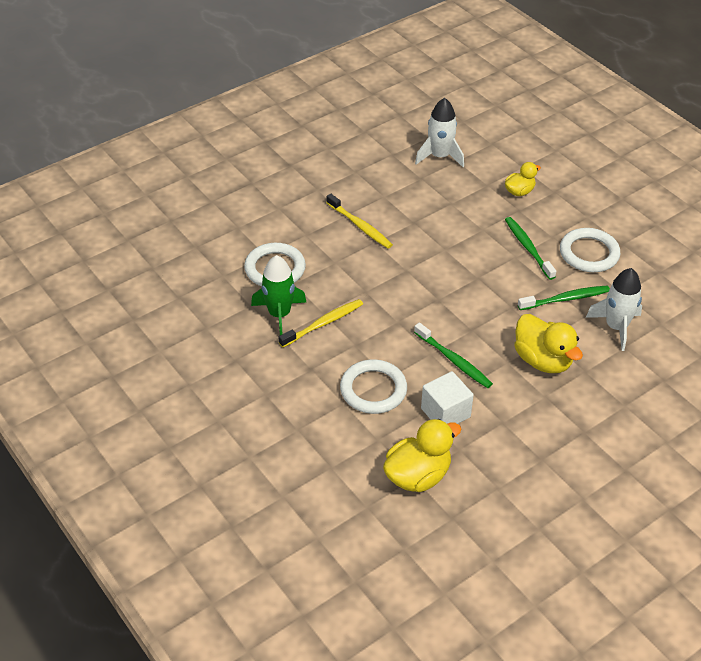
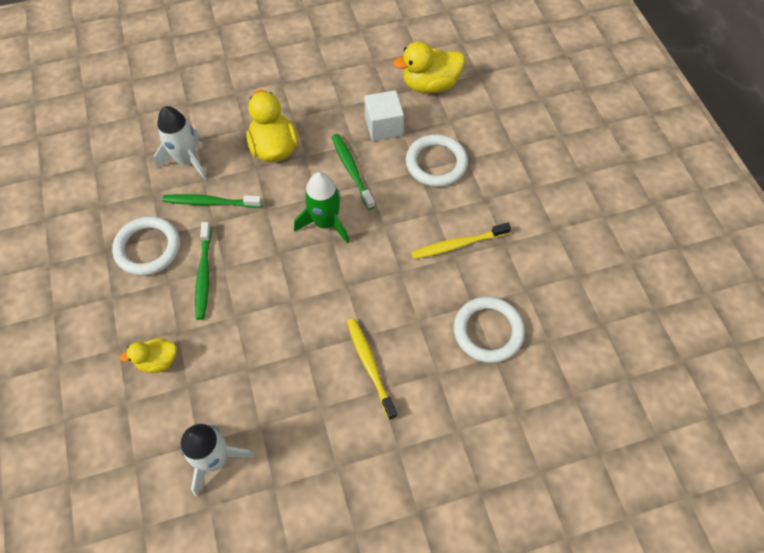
camera: 160 degrees left, 15 degrees up
(279, 314) = (499, 269): green rocket -> green rocket (325, 223)

